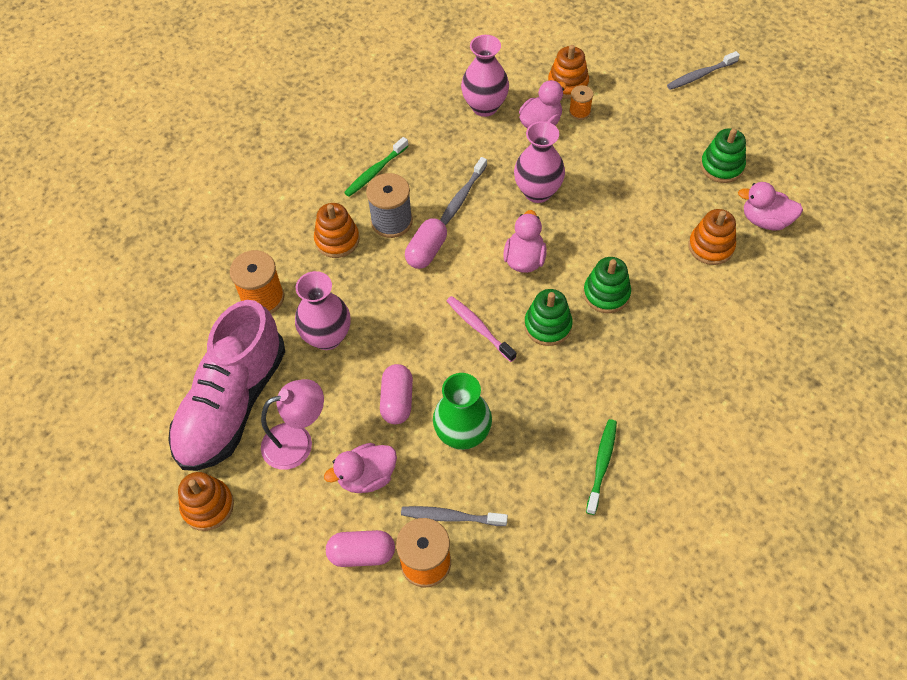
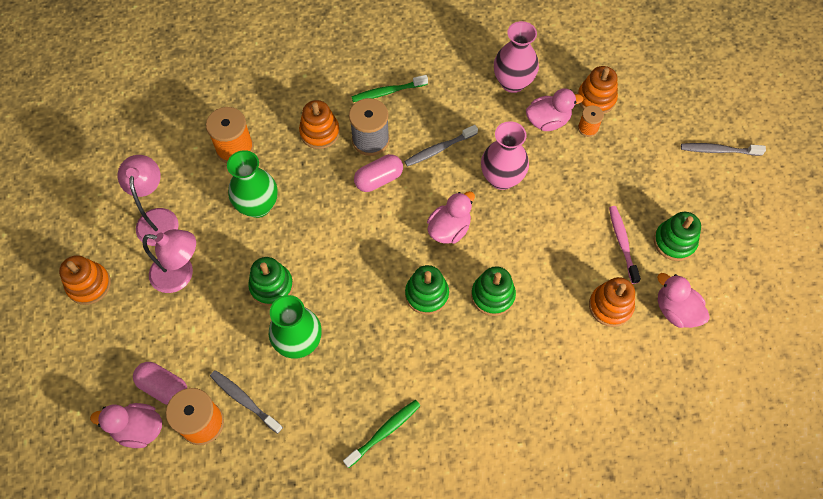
camera: 30 degrees right, 5 degrees up
(232, 404) = (157, 218): pink shoe -> pink lamp
(327, 337) = (258, 206): pink vase -> green vase
(367, 476) = (208, 331): pink duck -> pink duck (139, 429)
(397, 401) = (271, 286): pink capsule -> green stacking toy
(479, 328) = (373, 265): pink toothbrush -> pink toothbrush (622, 243)

